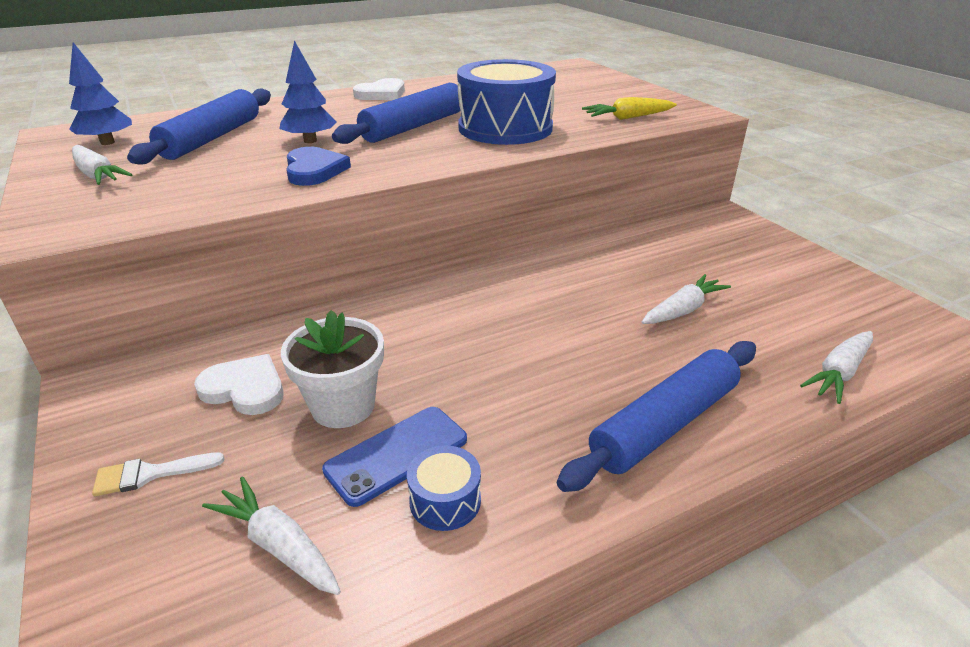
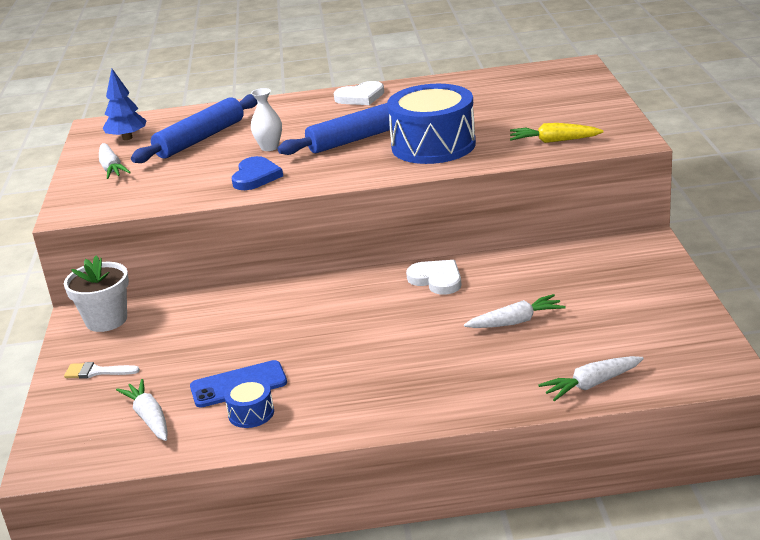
camera: 25 degrees right, 5 degrees down
(245, 389) = (168, 332): white heart -> white heart (437, 279)
(310, 141) = (269, 147): blue tree -> white vase
(343, 406) = (222, 352): white flower pot -> white flower pot (106, 320)
(665, 424) = (423, 396): blue rolling pin -> none

